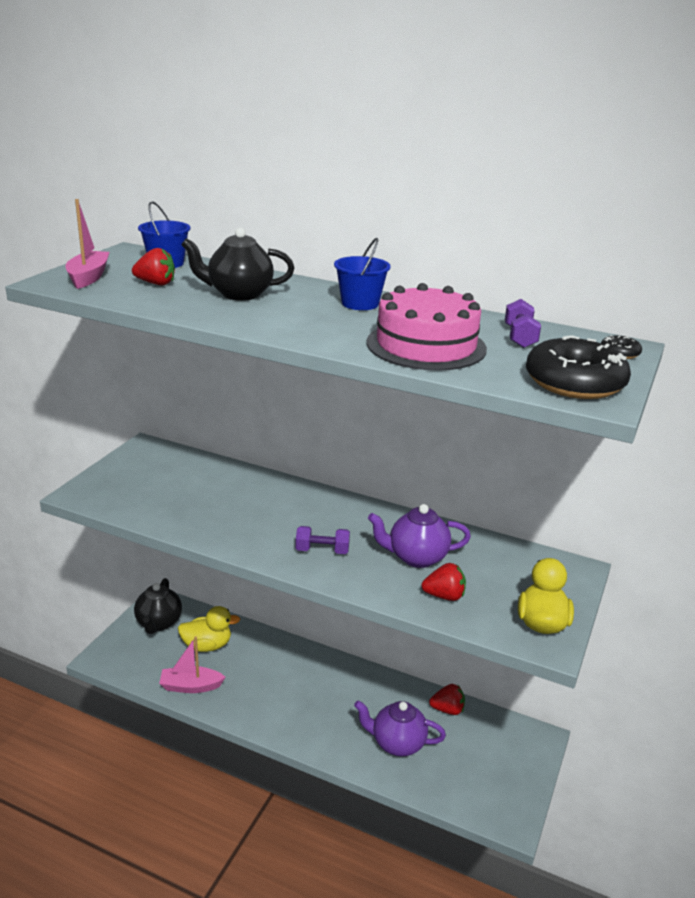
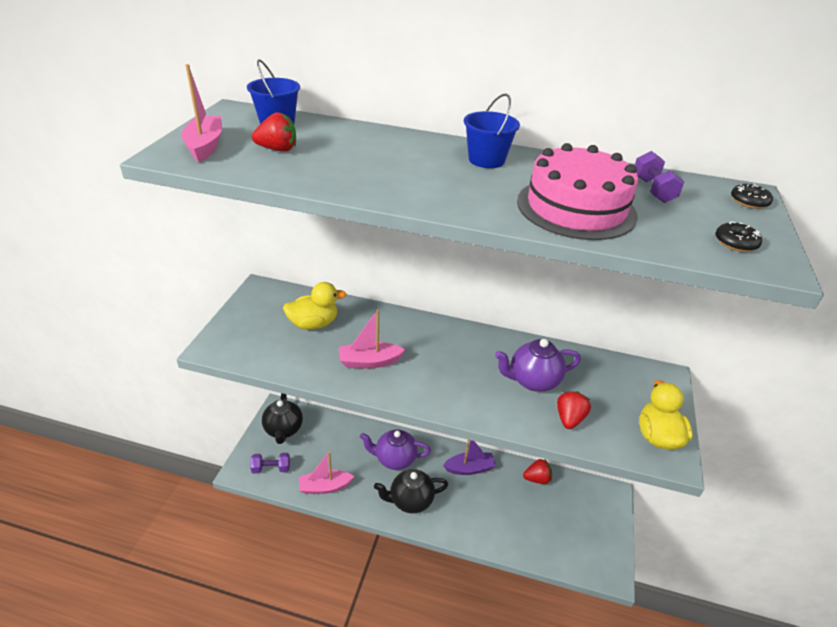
camera: 10 degrees left, 10 degrees up
(207, 645) = (329, 446): yellow duck -> yellow duck (313, 324)
(239, 294) = (366, 157): black teapot -> black teapot (410, 501)
(240, 522) = (369, 362): none -> pink boat
(322, 550) = (451, 383): purple dumbbell -> purple dumbbell (271, 468)
(367, 688) = (469, 468): none -> purple boat
(397, 743) = (505, 516): purple teapot -> purple teapot (394, 459)
(444, 596) = (569, 419): red strawberry -> red strawberry turned 60 degrees counterclockwise
(574, 382) = (735, 242): black donut -> black donut, size x0.43

